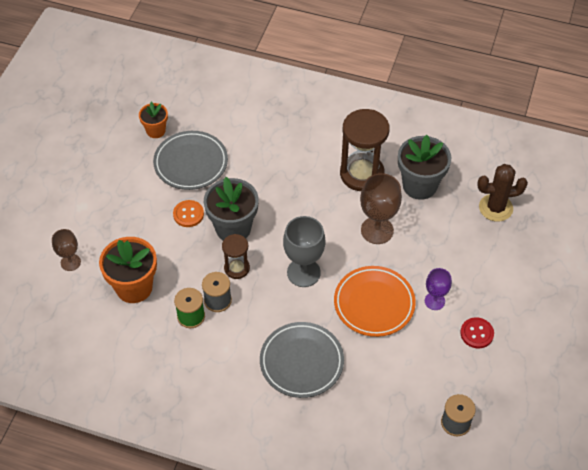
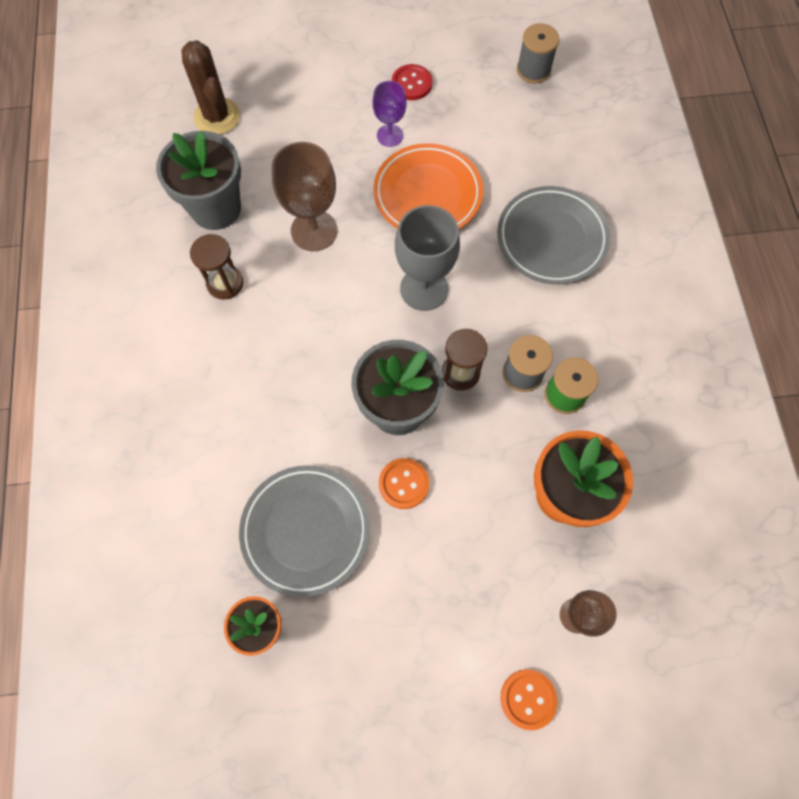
camera: 115 degrees left, 15 degrees up
(49, 223) = (528, 699): none -> orange button
(362, 174) = (225, 283): brown hourglass -> brown hourglass, size x0.54

